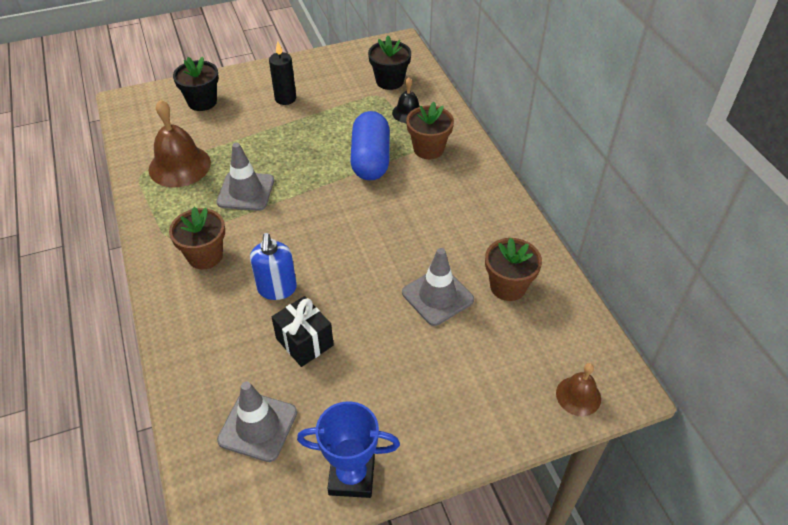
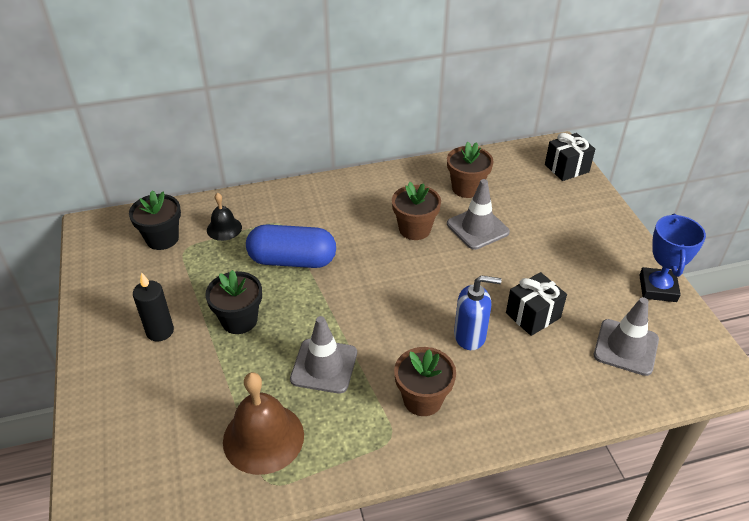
camera: 85 degrees left, 5 degrees down
(202, 102) = (133, 421): black flower pot -> black flower pot (239, 320)
(428, 149) = (286, 218): brown flower pot -> brown flower pot (414, 229)
(578, 396) = (566, 168): brown bell -> black gift

